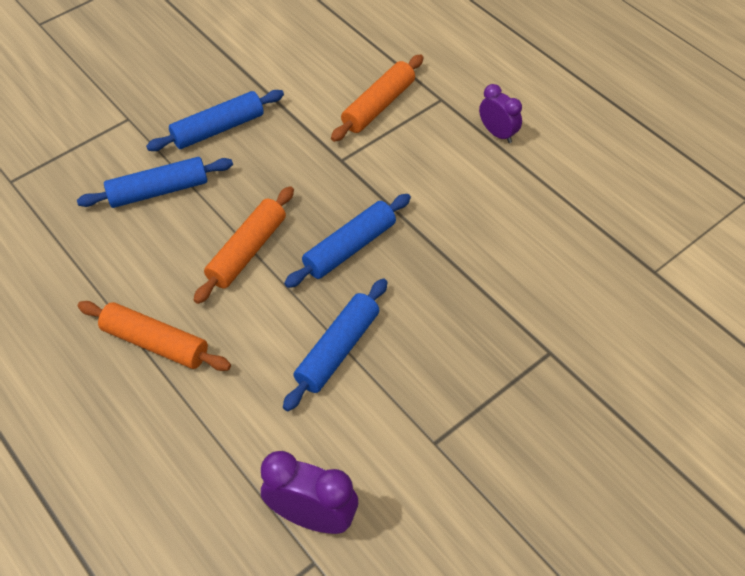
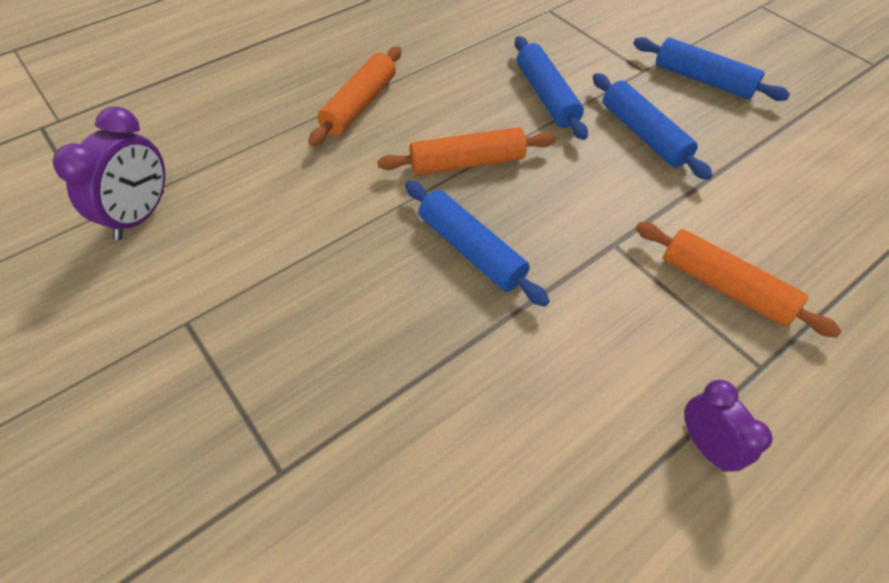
camera: 90 degrees right, 0 degrees up
(247, 251) = (467, 163): orange rolling pin -> orange rolling pin turned 45 degrees counterclockwise
(338, 350) = (328, 237): blue rolling pin -> blue rolling pin (703, 80)
(497, 133) = (705, 445): purple clock -> purple clock turned 75 degrees counterclockwise

